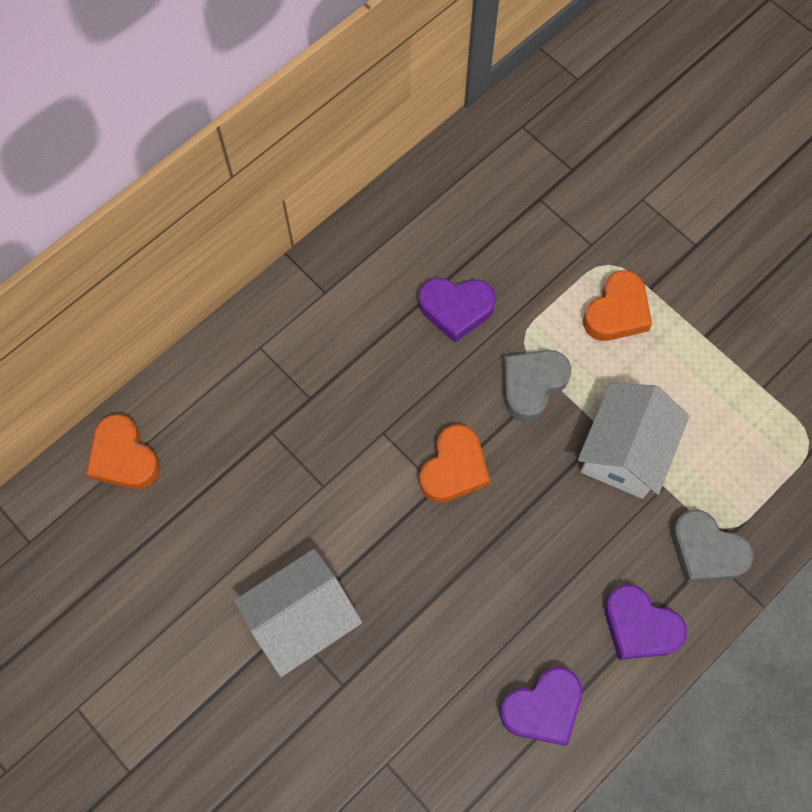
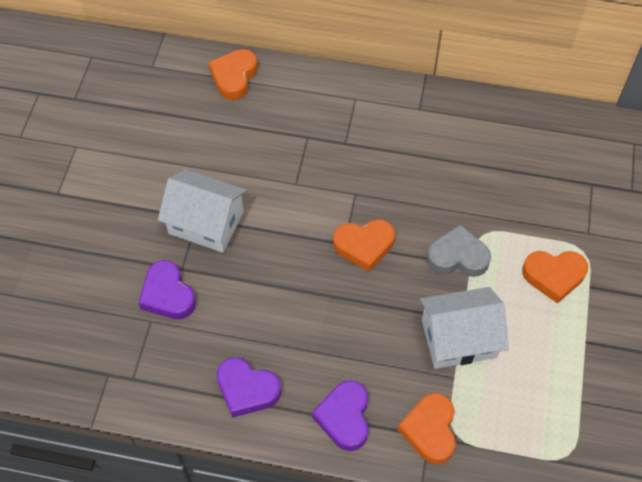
camera: 55 degrees right, 10 degrees down
(456, 309) = (471, 183): purple heart -> purple heart (168, 294)
(706, 551) = (430, 430): grey heart -> orange heart

